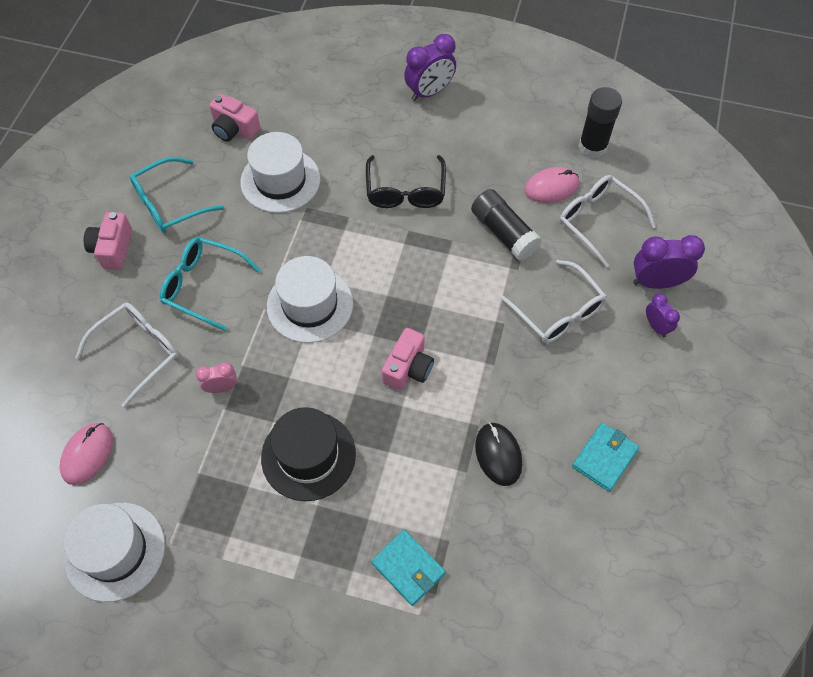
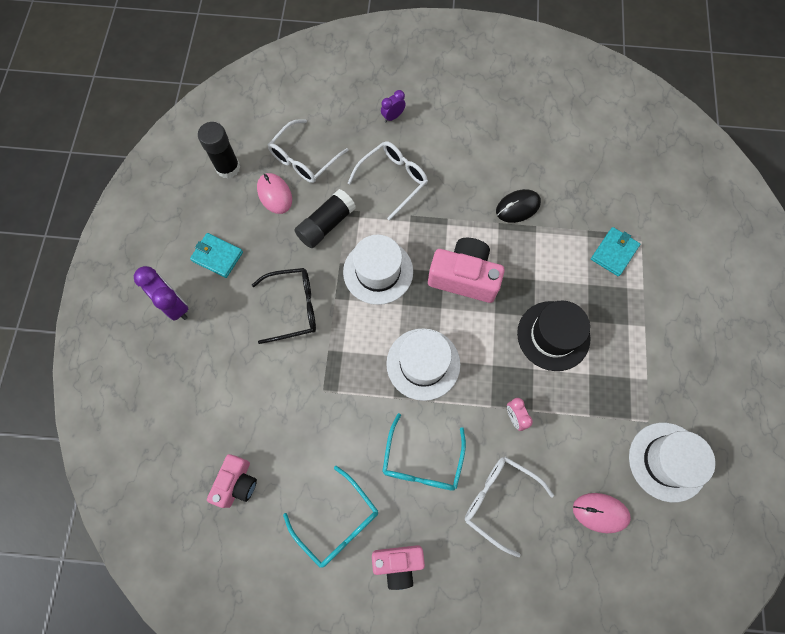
camera: 100 degrees left, 10 degrees up
(280, 180) = (295, 421): white hat -> white hat (378, 271)
(408, 368) = (464, 277): pink camera -> pink camera, size x1.58
(604, 458) = (502, 143): turquoise wallet -> turquoise wallet (217, 256)
(656, 282) = (355, 118): purple clock -> none

